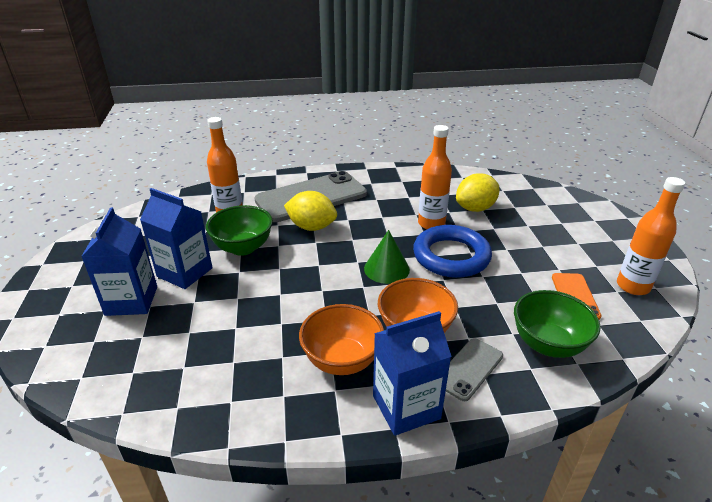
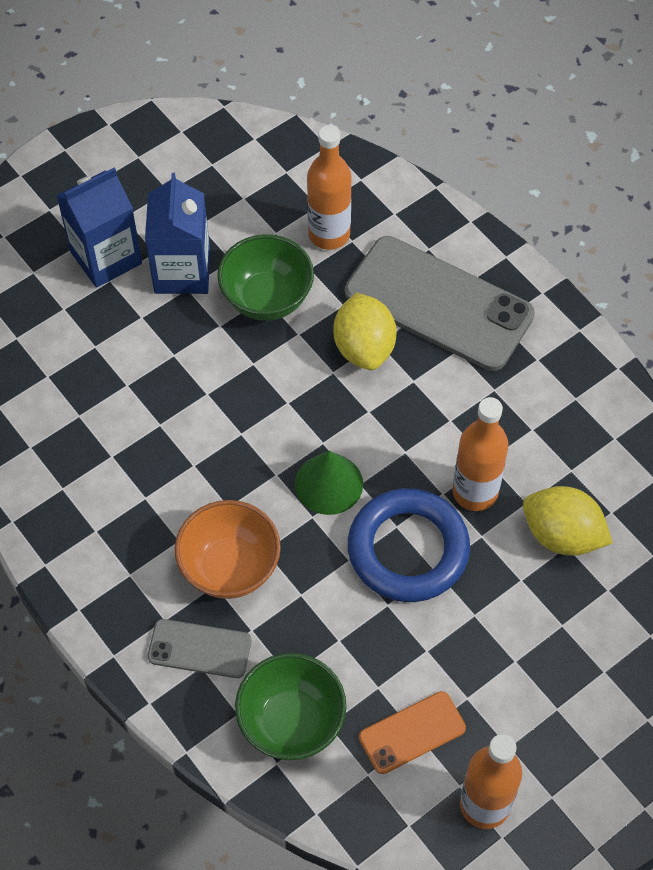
camera: 60 degrees right, 25 degrees up
(342, 360) = (139, 516): orange bowl -> none
(406, 407) = (109, 608): blue carton -> none

